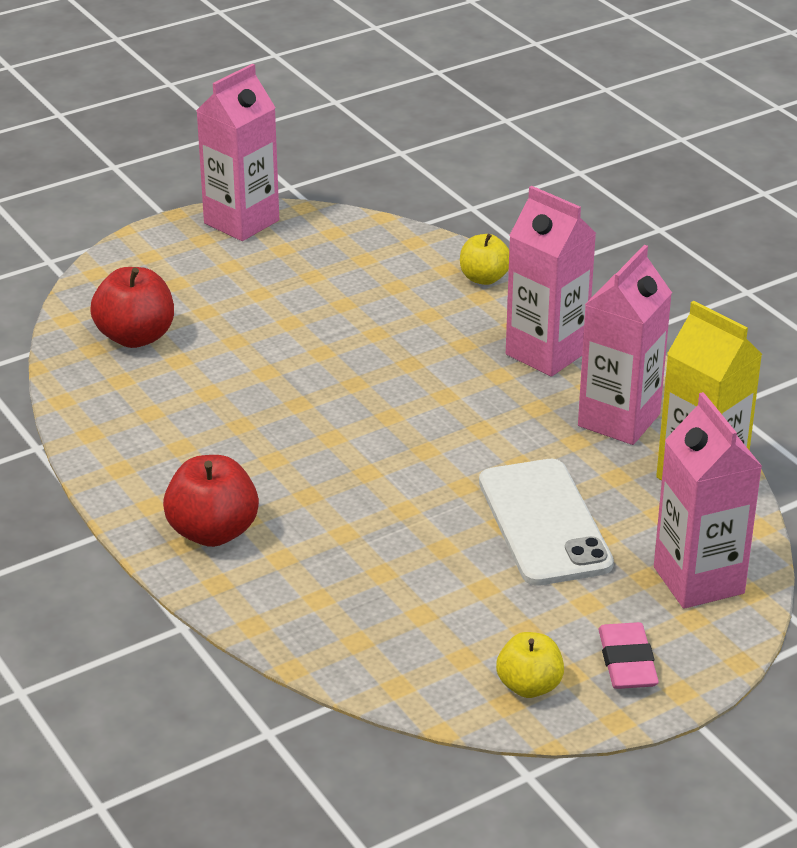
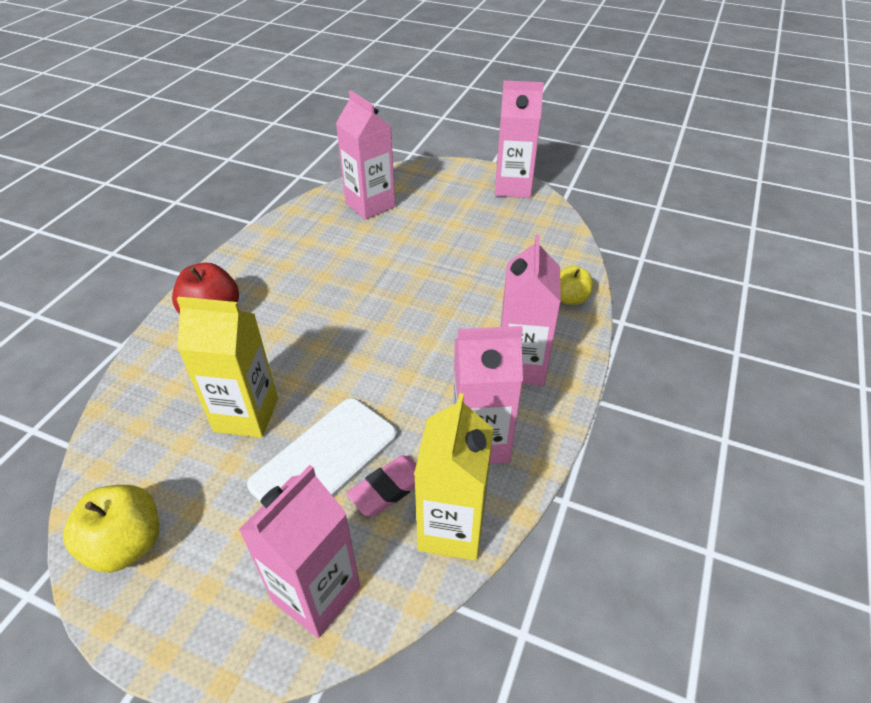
camera: 55 degrees right, 10 degrees up
(136, 337) = (370, 205): red apple -> pink carton
(424, 556) = (246, 415): none -> yellow carton
(529, 686) = (127, 544): yellow apple -> yellow apple, size x1.52
(627, 662) = (184, 595): pink eraser -> pink eraser (388, 488)

